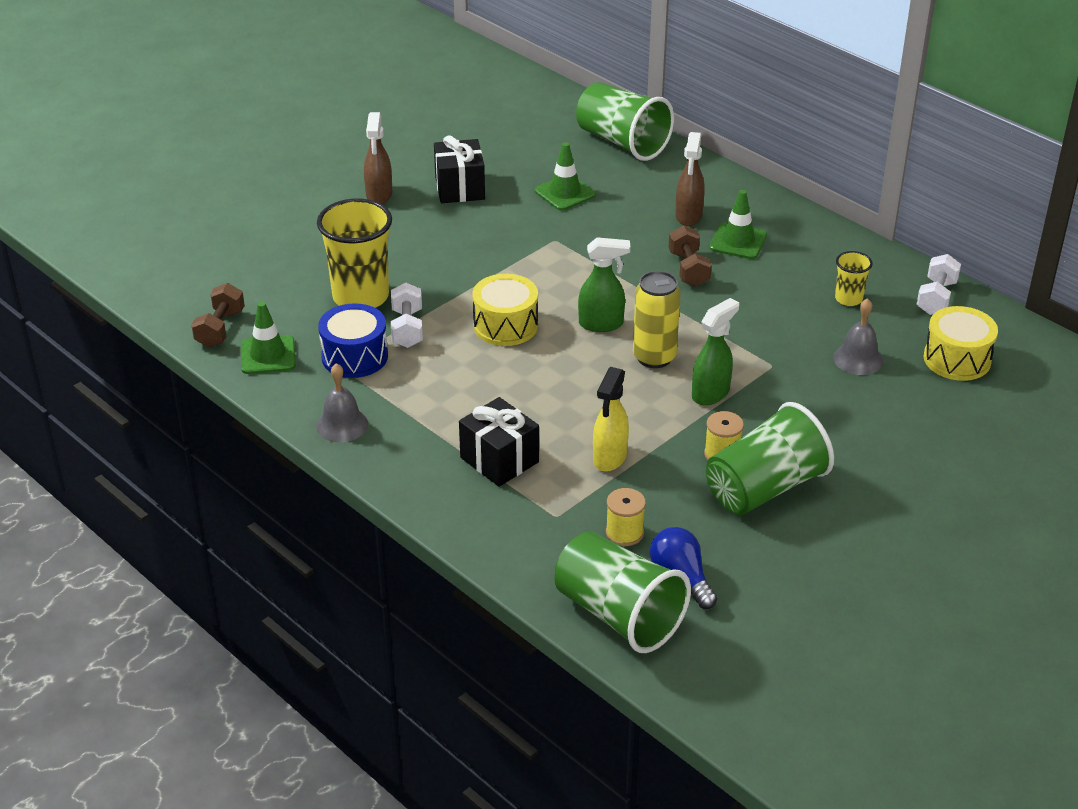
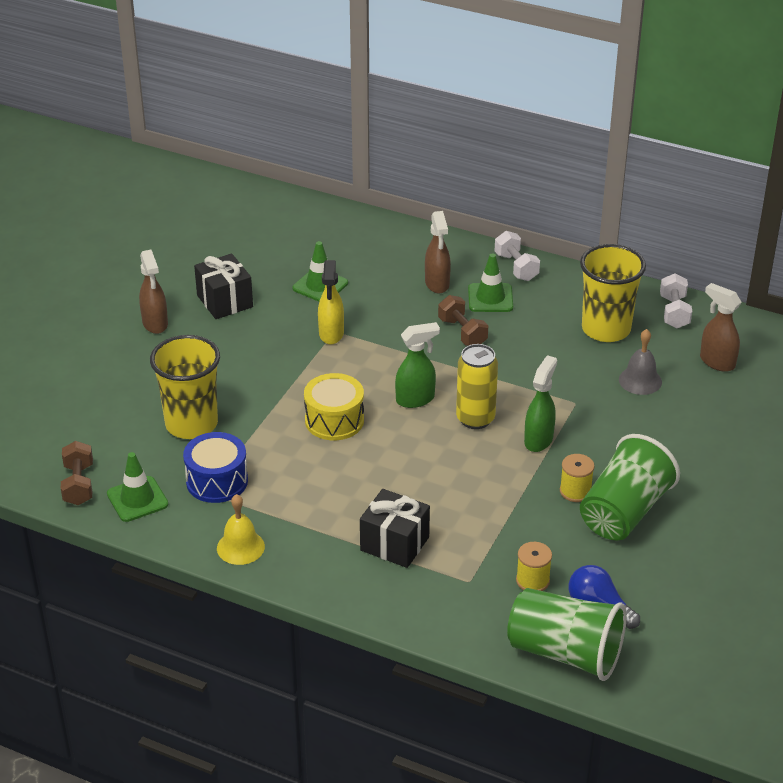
camera: 20 degrees left, 0 degrees up
(342, 425) = (240, 547): grey bell -> yellow bell
(407, 328) = (250, 444): white dumbbell -> white dumbbell (516, 267)
(609, 458) = (486, 518): yellow spray bottle -> yellow spray bottle (331, 334)
(622, 142) = (345, 228): green cup -> none
(848, 299) = (606, 329): yellow cup -> yellow cup, size x2.03
(957, 359) = (716, 362): yellow drum -> brown spray bottle

